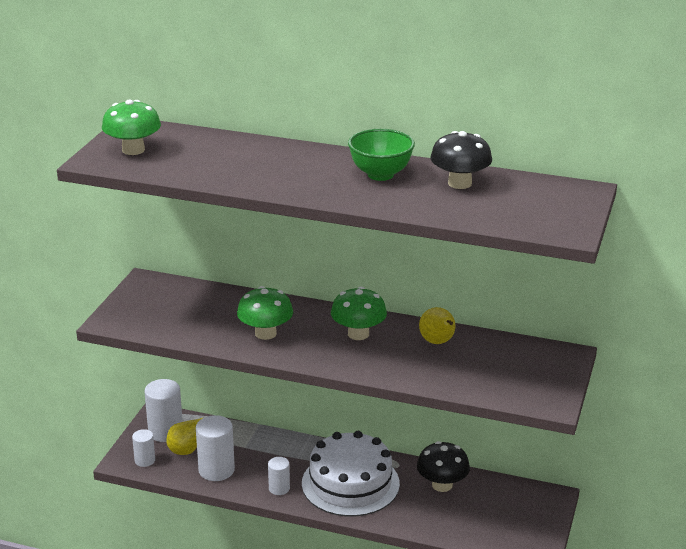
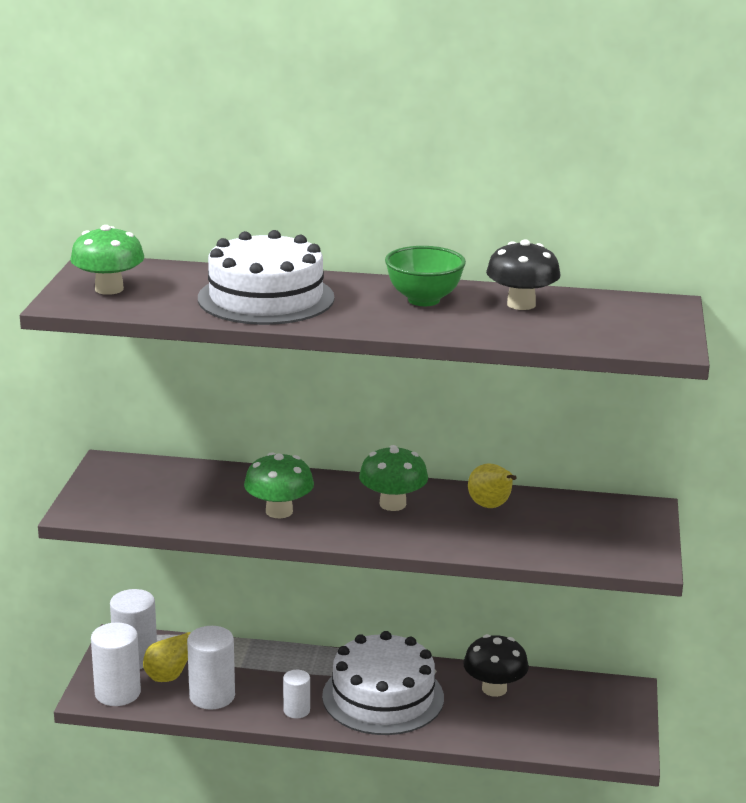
camera: 10 degrees left, 5 degrees down
(145, 460) = (117, 693): white cylinder -> white cylinder, size x1.73
(253, 165) = (266, 298): none -> white cake

